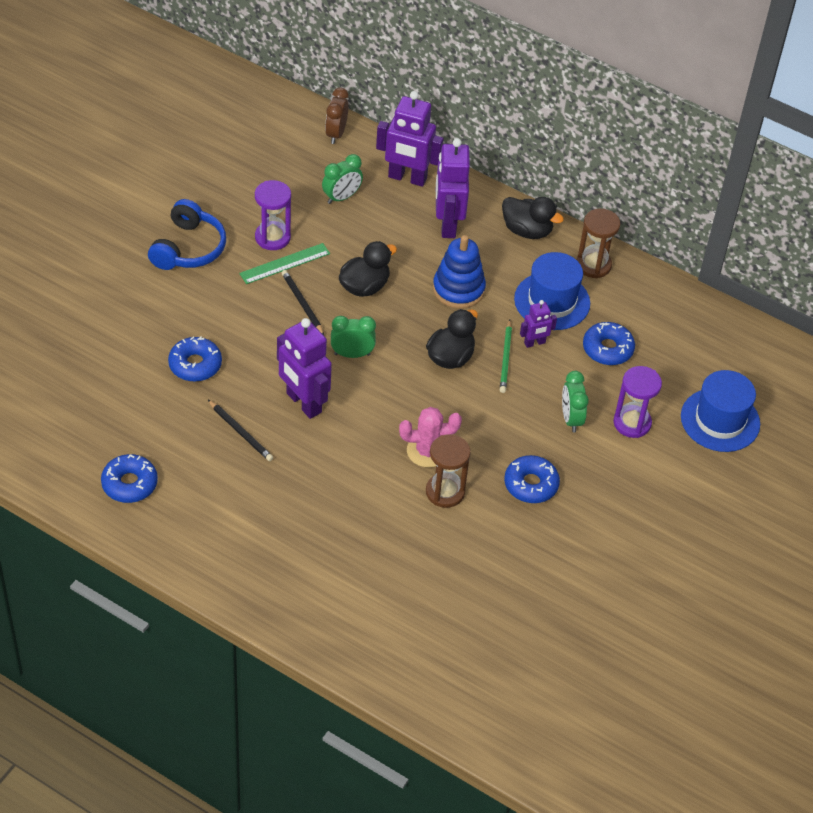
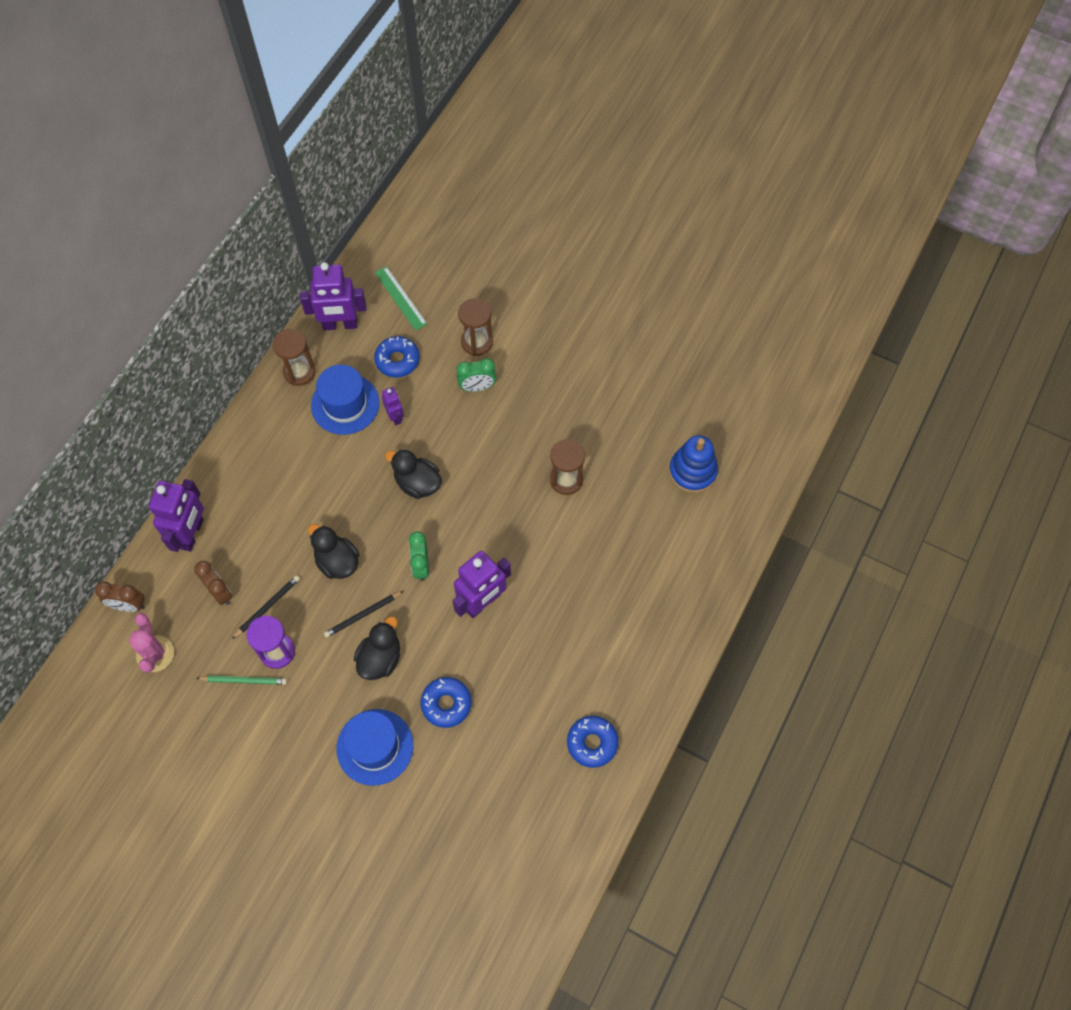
camera: 90 degrees left, 15 degrees up
(188, 248) = (295, 731): blue headphones -> none
(241, 432) = (522, 653): black pencil -> black pencil (267, 607)
(284, 263) = (311, 636): green ruler -> green ruler (400, 298)
(341, 197) = (220, 592): green clock -> brown clock
(427, 451) = (525, 496): pink cactus -> pink cactus (155, 654)
(447, 224) = (253, 494): purple robot -> purple robot (340, 325)
(458, 289) = (335, 481): blue stacking toy -> blue stacking toy (692, 471)
(506, 358) = (415, 439): green pencil -> green pencil (244, 680)
(527, 230) = (259, 426): black duck -> black duck (380, 658)
(531, 484) = (550, 415): blue donut -> none
(632, 423) = (477, 342): purple hourglass -> brown hourglass
(720, 420) = (467, 279): blue hat -> blue hat (375, 747)

